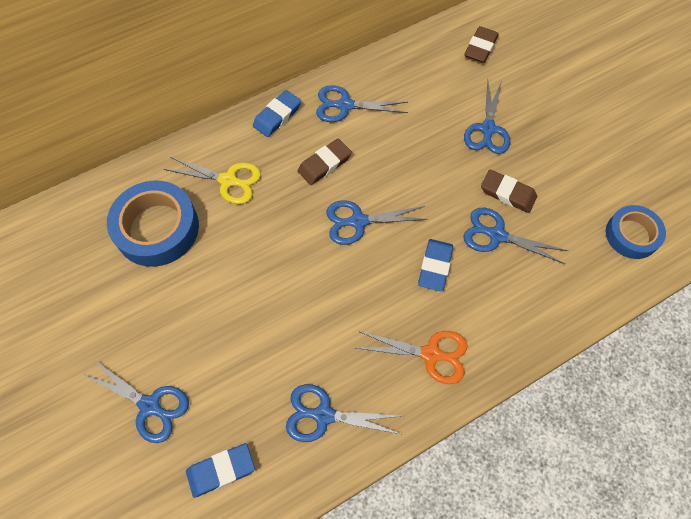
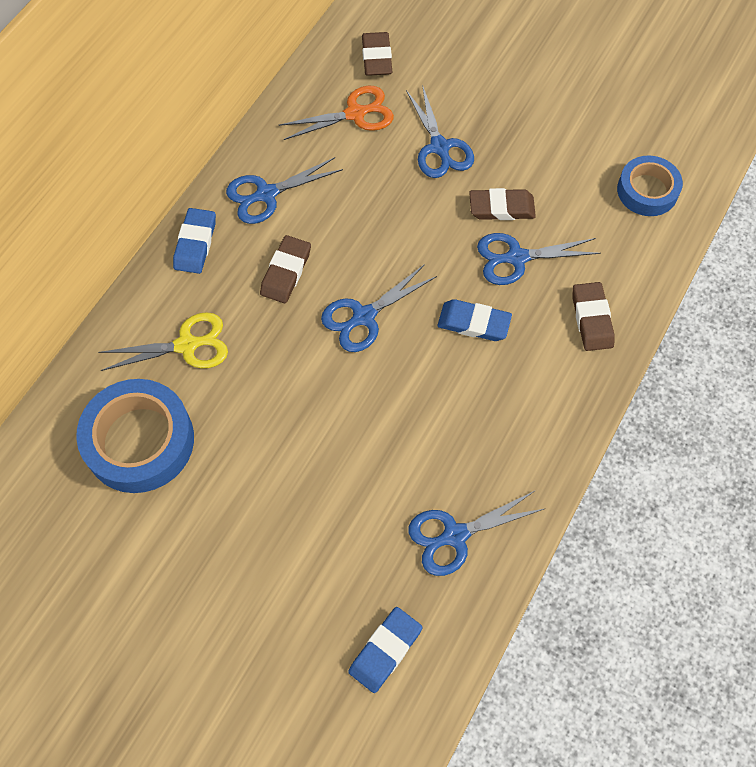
camera: 30 degrees left, 0 degrees up
(150, 406) = (264, 632): blue scissors -> none
(431, 354) = (524, 415): orange scissors -> orange scissors (355, 114)
(435, 266) = (474, 323): blue eraser -> blue eraser turned 60 degrees counterclockwise
(527, 310) = (591, 319): none -> brown eraser

